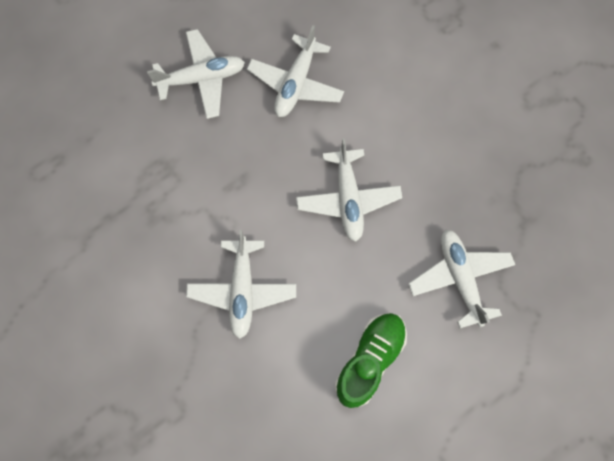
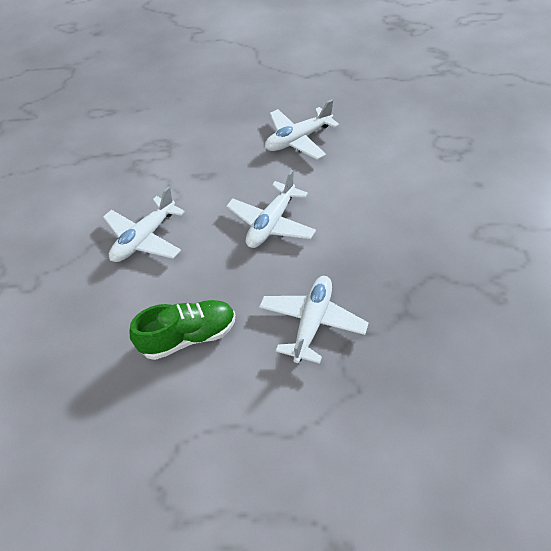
camera: 40 degrees right, 20 degrees down
(201, 78) = (237, 110): white plane -> none

